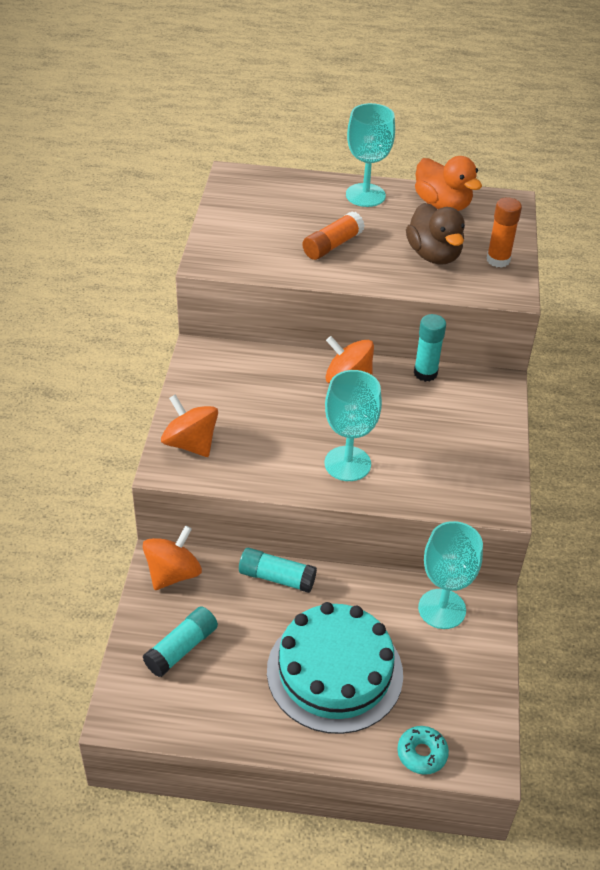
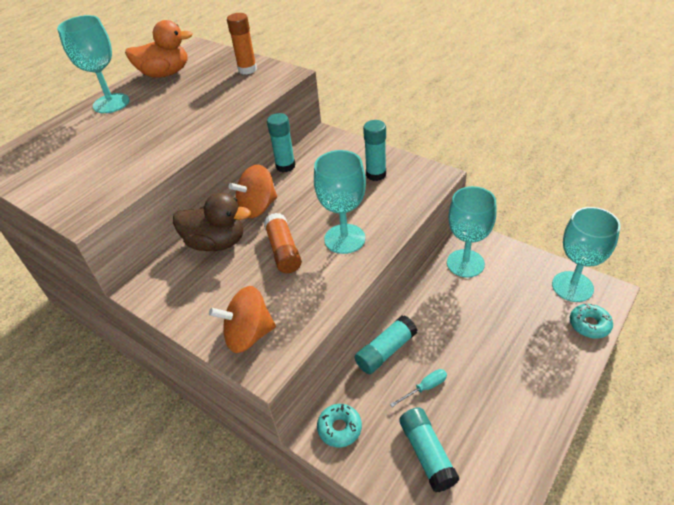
camera: 55 degrees left, 0 degrees up
(173, 573) = (339, 428): orange spinning top -> turquoise donut
(251, 624) = (425, 388): none -> turquoise screwdriver
(332, 245) = (147, 136): orange glue stick -> orange glue stick (283, 251)
(334, 672) = (496, 348): turquoise cake -> none
(434, 255) = (213, 93): brown duck -> brown duck (216, 242)
(465, 452) = (376, 174): none -> turquoise glue stick
(473, 725) = (572, 286): none -> turquoise goblet

